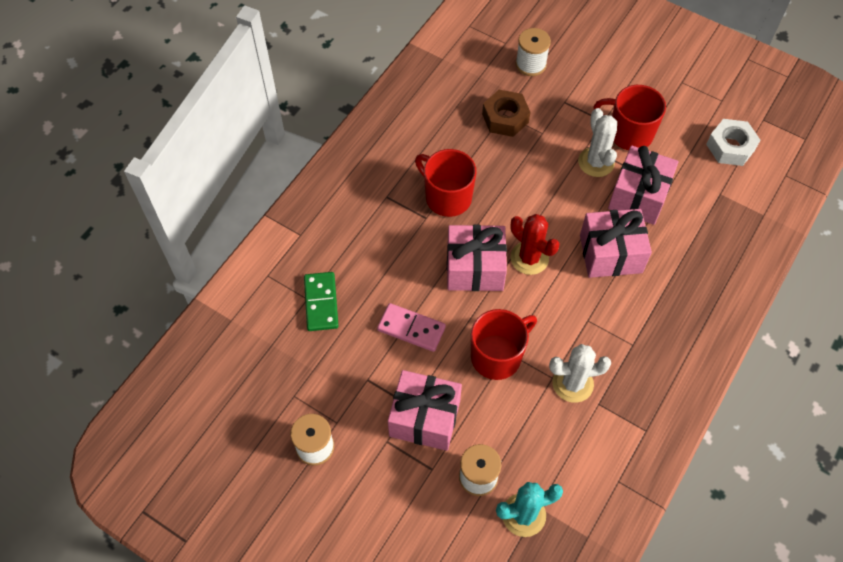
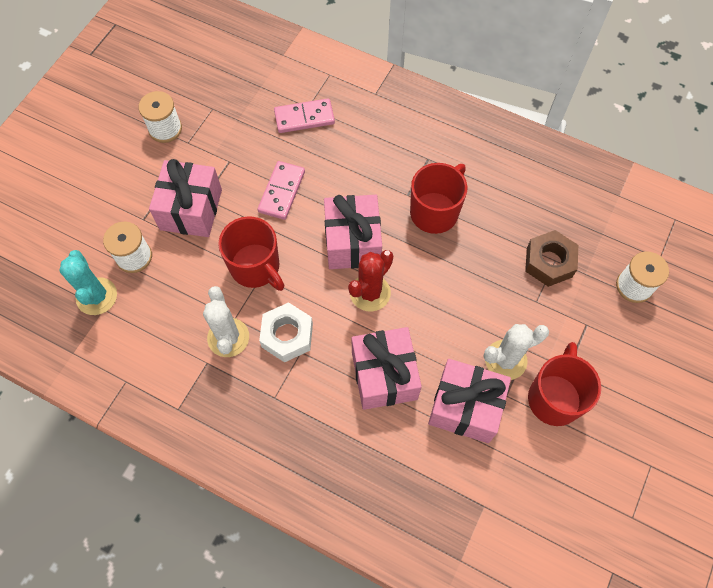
camera: 85 degrees right, 5 degrees up
(321, 303) = (304, 117): green domino -> pink domino
(730, 147) = (558, 524): white nut -> white nut (287, 335)

